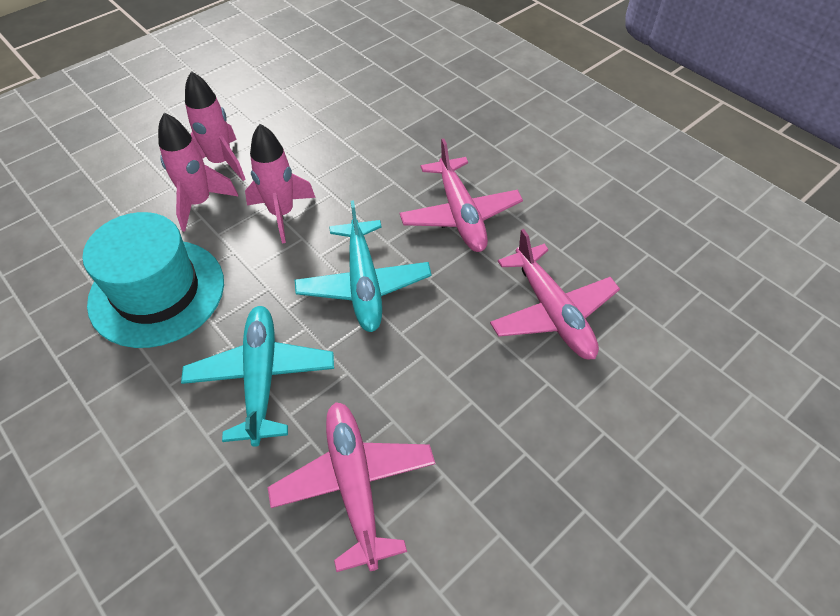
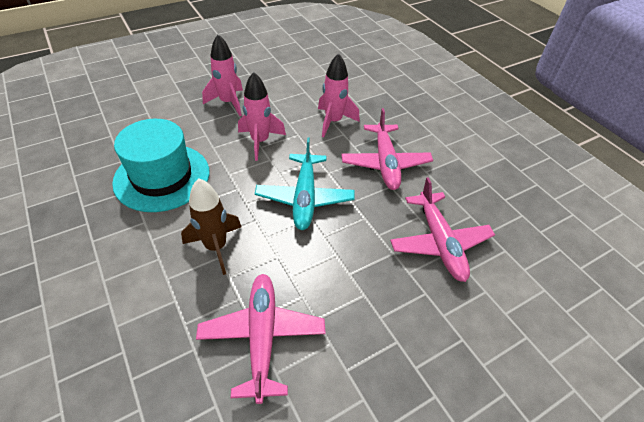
camera: 10 degrees right, 5 degrees down
(199, 203) = (207, 125): pink rocket -> pink rocket (333, 122)
(261, 377) = (216, 247): turquoise plane -> brown rocket

